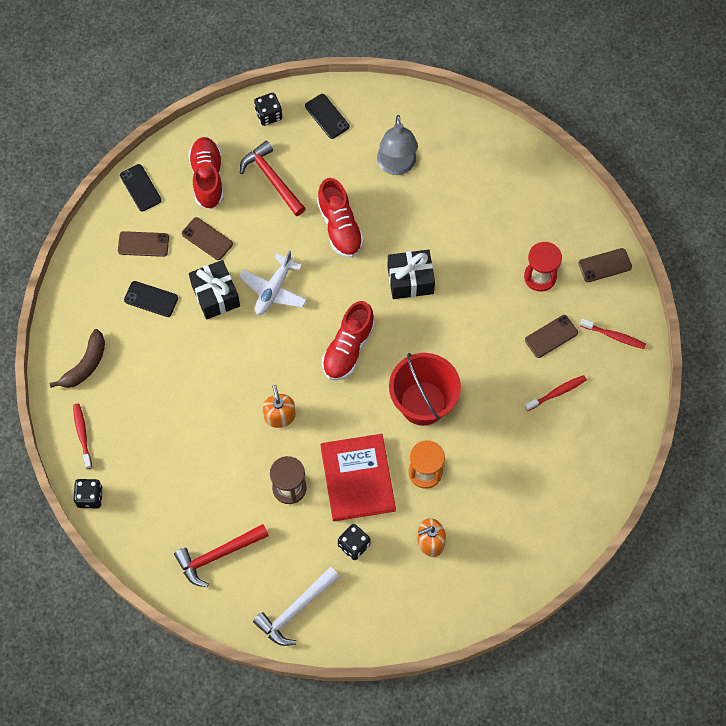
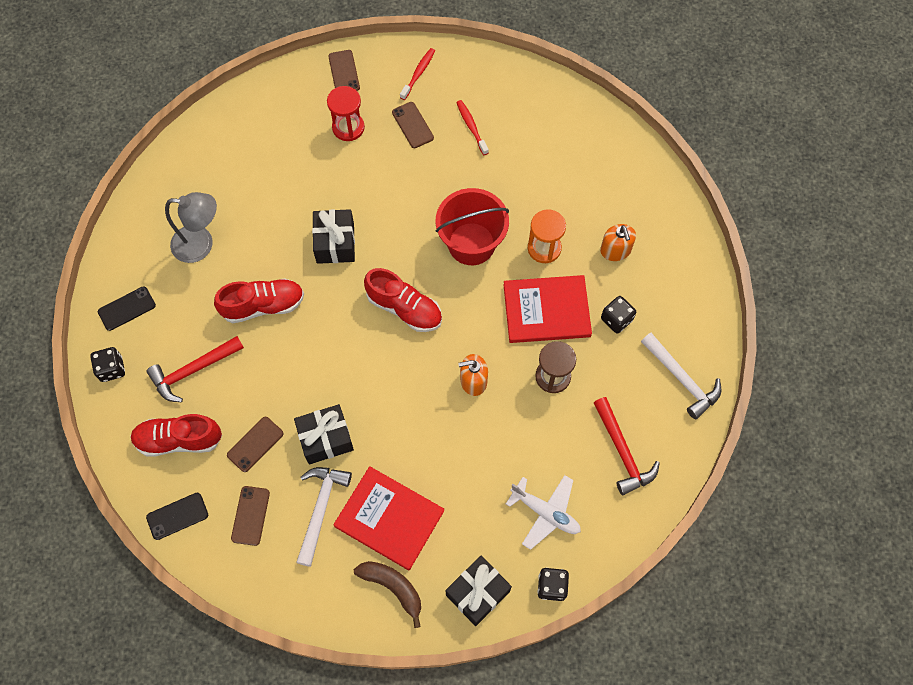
camera: 85 degrees left, 0 degrees up
(82, 435) = (477, 593): red toothbrush -> black gift
(145, 355) = (389, 518): none -> red book
(151, 299) = (320, 509): black phone -> white hammer
(274, 290) = (327, 377): white plane -> white plane (545, 512)

